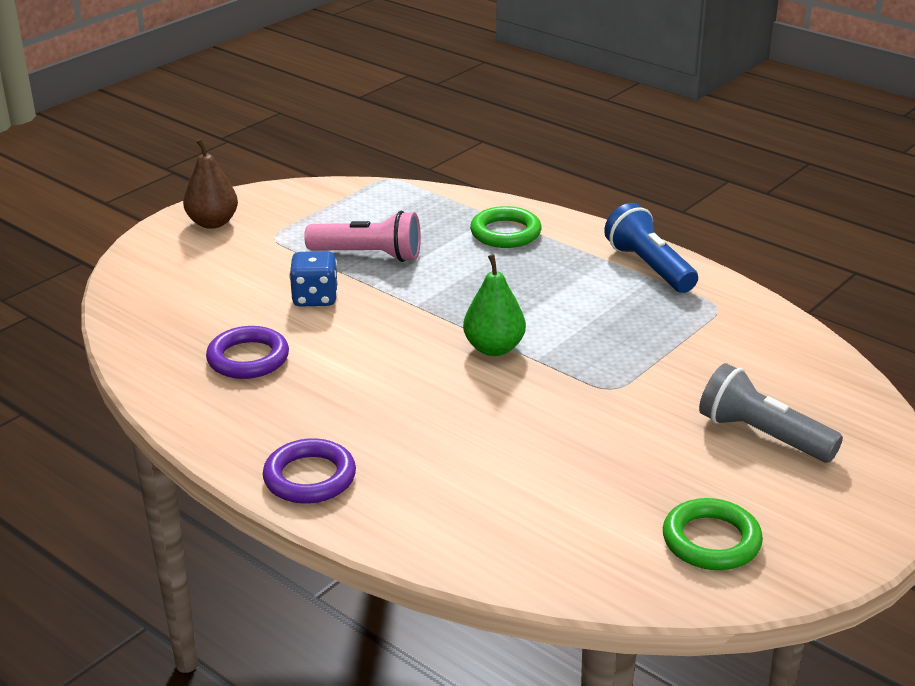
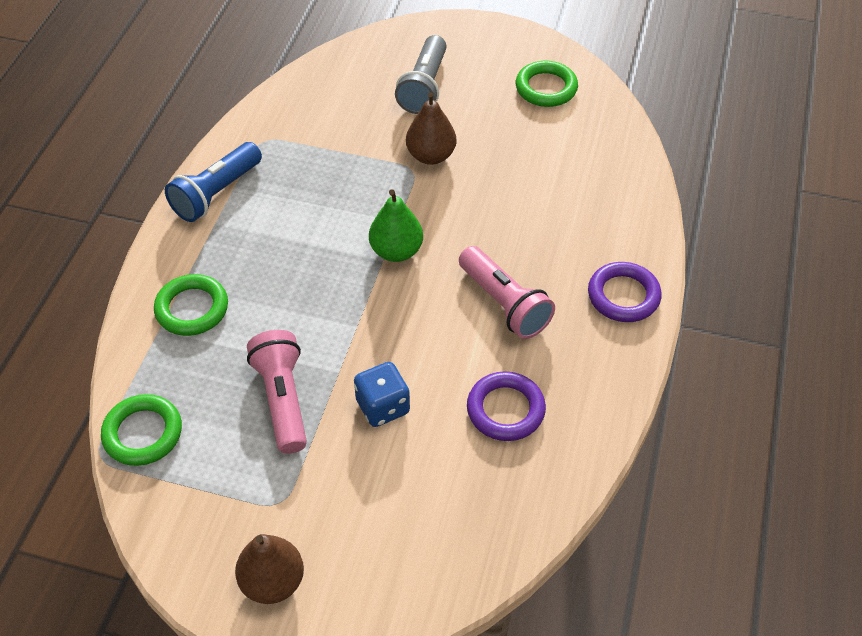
camera: 115 degrees left, 20 degrees up
(369, 394) = (504, 304): none -> pink flashlight
(393, 196) = (143, 433): none -> green ring
(628, 407) = (431, 156): none -> brown pear

